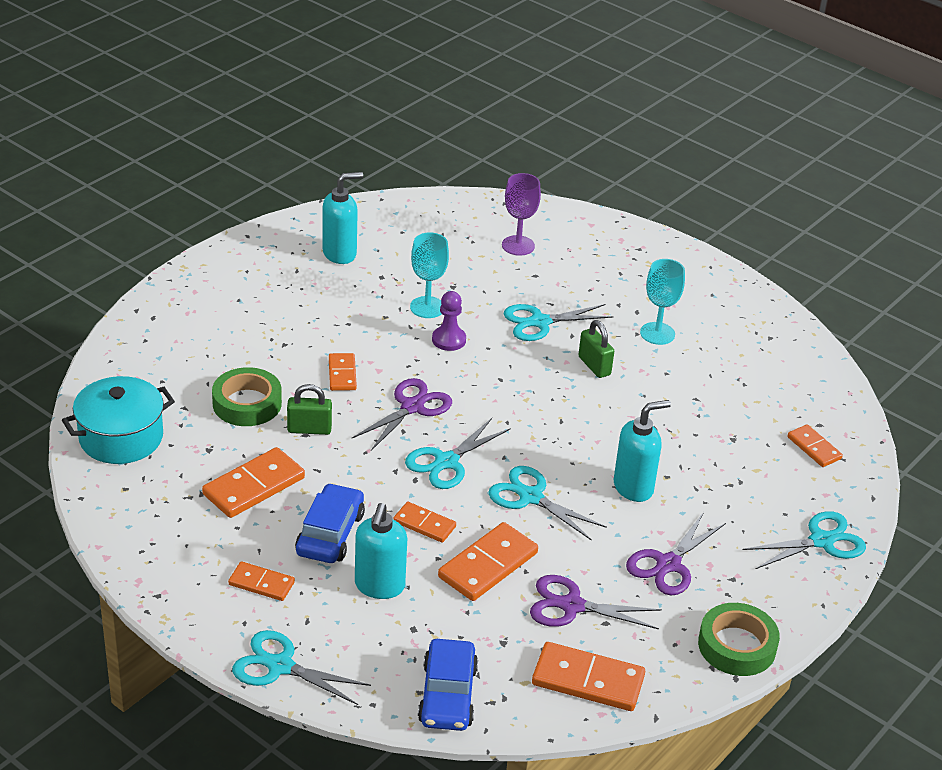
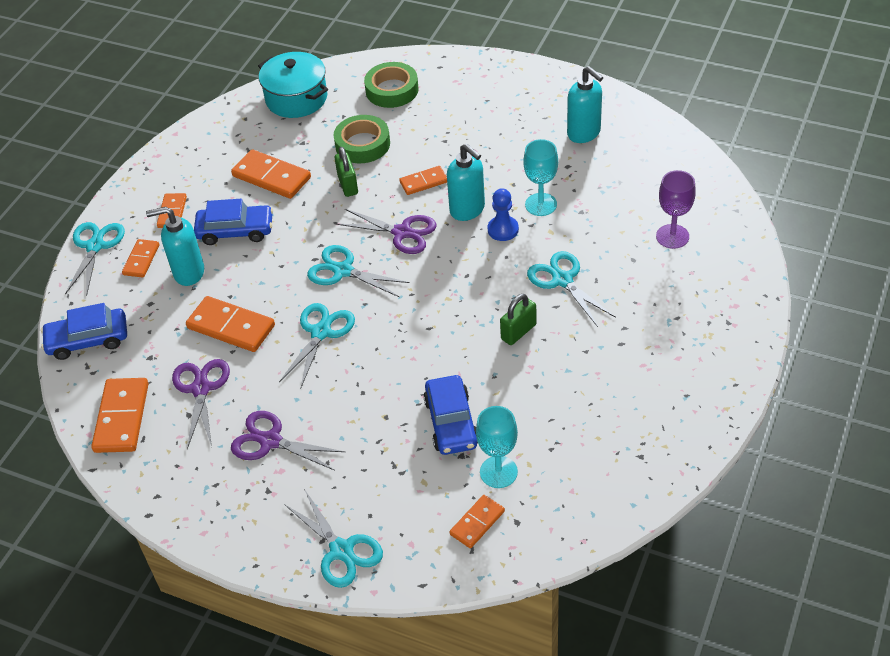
camera: 80 degrees right, 10 degrees up
(424, 524) = (264, 278): orange domino -> orange domino (141, 260)
(449, 340) = (503, 229): purple pawn -> blue pawn
(633, 487) = (360, 396): turquoise soap dispenser -> turquoise soap dispenser (467, 210)
(657, 333) = (594, 366): turquoise goblet -> turquoise goblet (498, 472)
(691, 435) = (451, 422): none -> blue car
(737, 646) = (185, 509): green tape -> green tape (392, 90)

